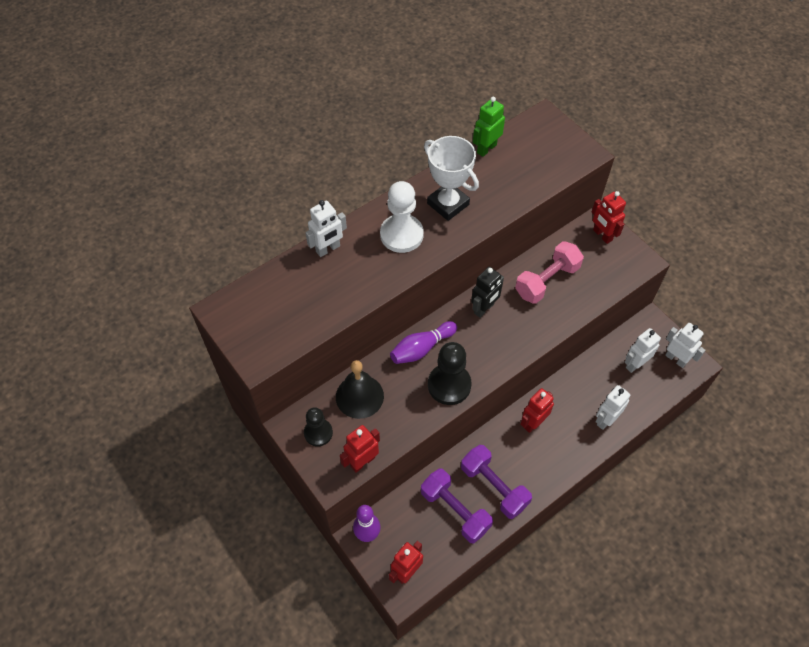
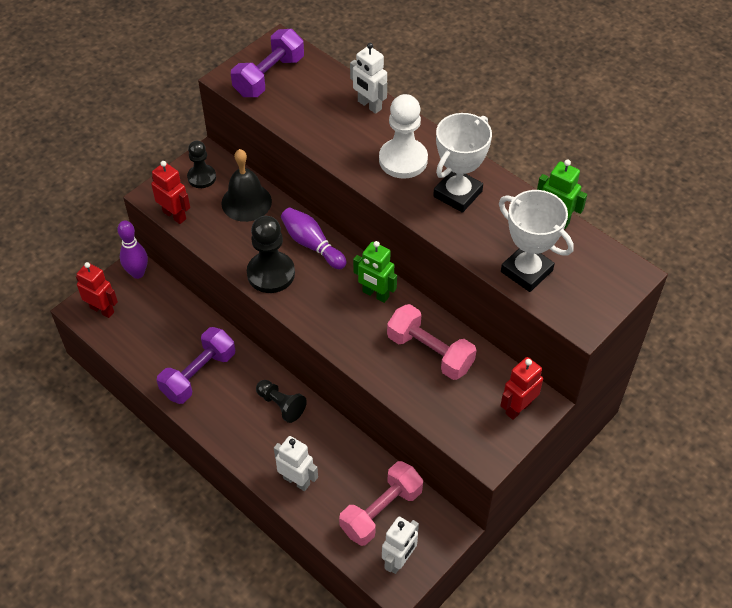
camera: 80 degrees right, 5 degrees down
(455, 510) = (168, 342): purple dumbbell -> purple dumbbell (269, 76)
(484, 309) = (375, 294): black robot -> green robot
(533, 423) = (281, 405): red robot -> black pawn
(535, 176) = (526, 271): none -> white trophy
(635, 364) = (381, 511): white robot -> pink dumbbell

